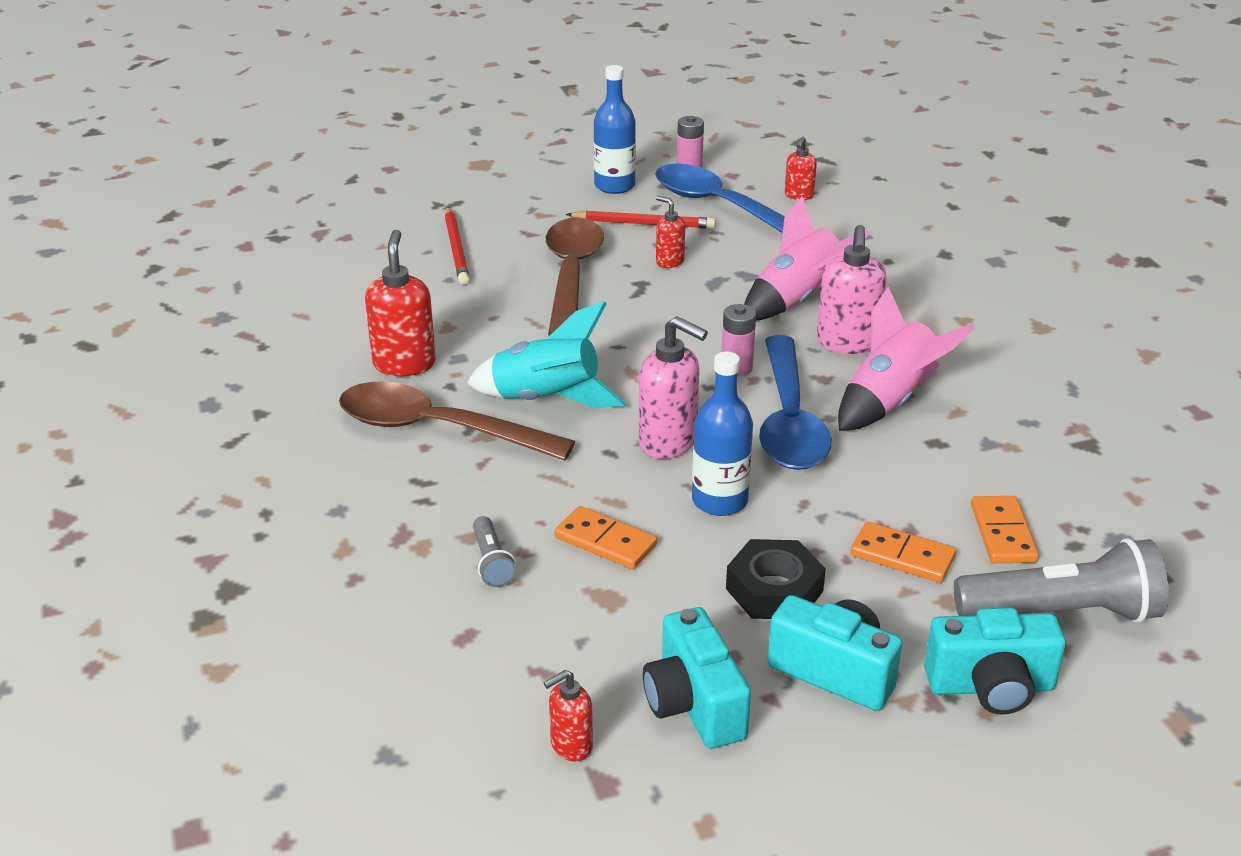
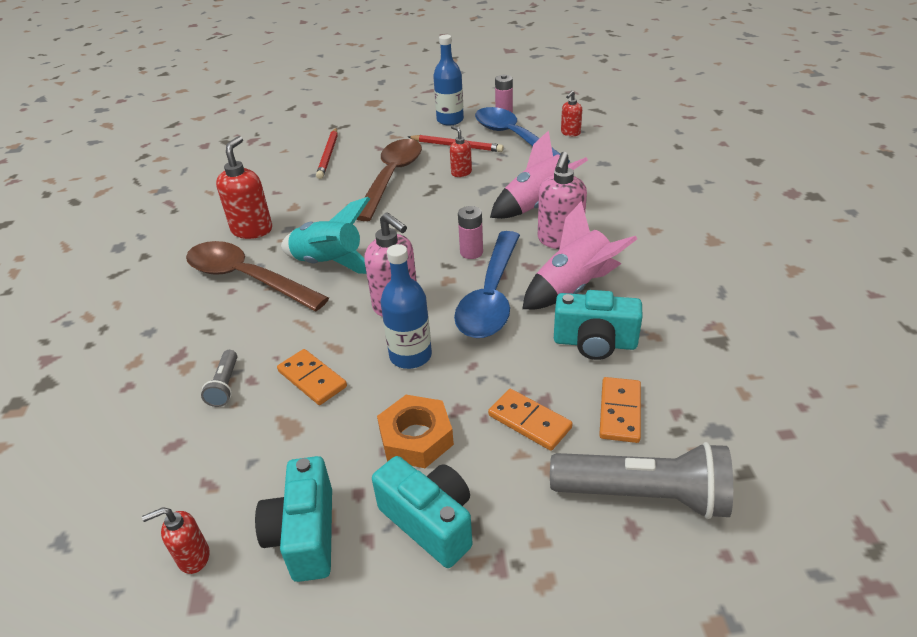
camera: 15 degrees right, 5 degrees up
(774, 590) = (416, 438): black nut -> orange nut
(990, 686) = (555, 559): turquoise camera -> turquoise camera (595, 343)

